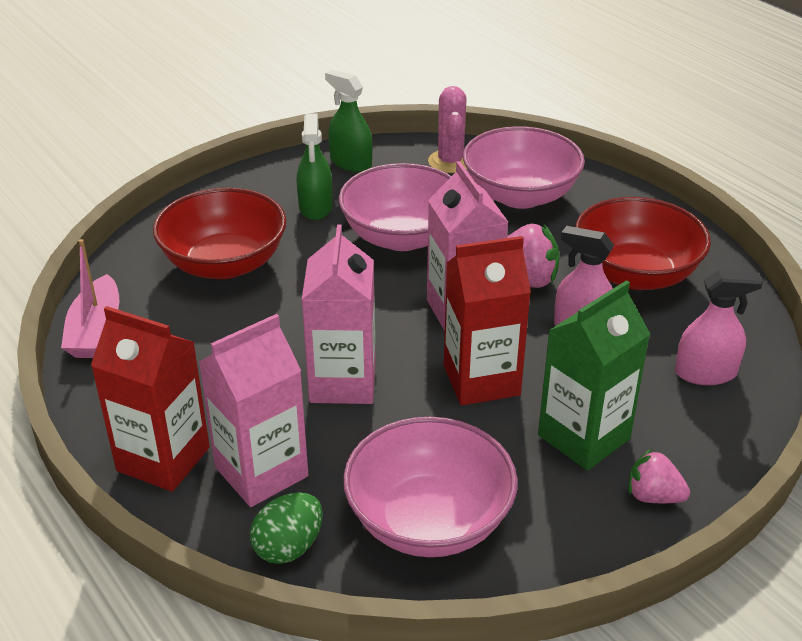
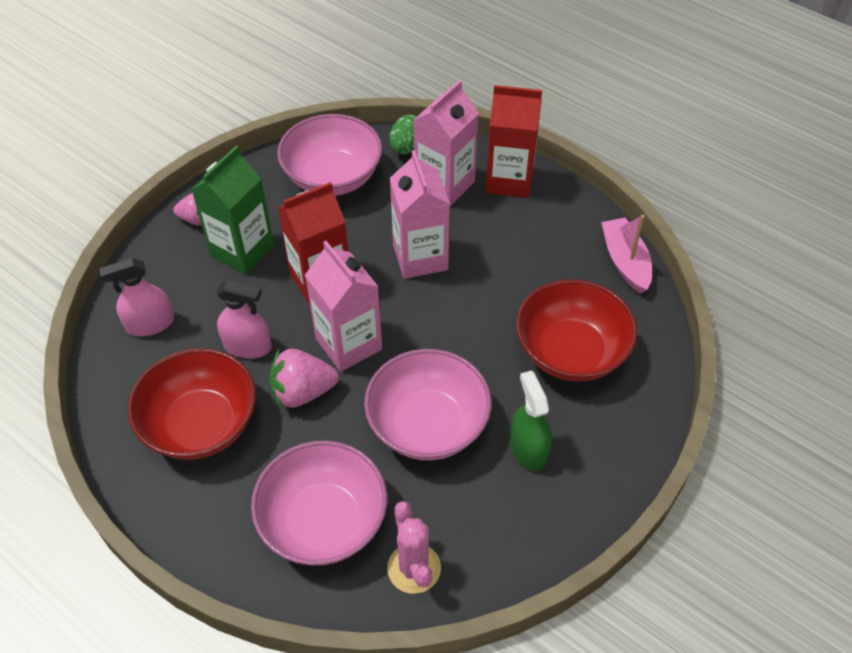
camera: 165 degrees right, 15 degrees up
(351, 163) = (525, 537): green spray bottle -> none

